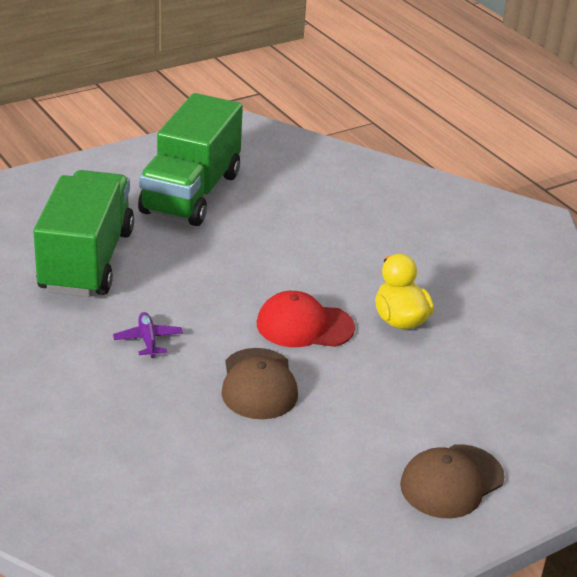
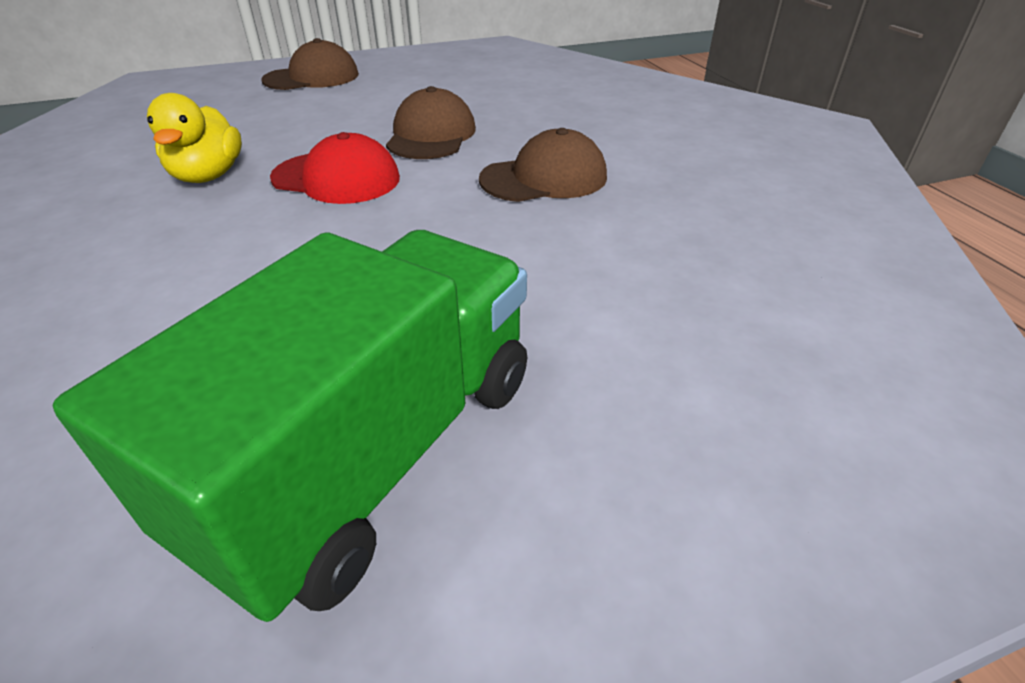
camera: 165 degrees left, 5 degrees up
(86, 261) = (634, 289): green truck -> none
(148, 340) = (544, 178): purple plane -> brown cap

